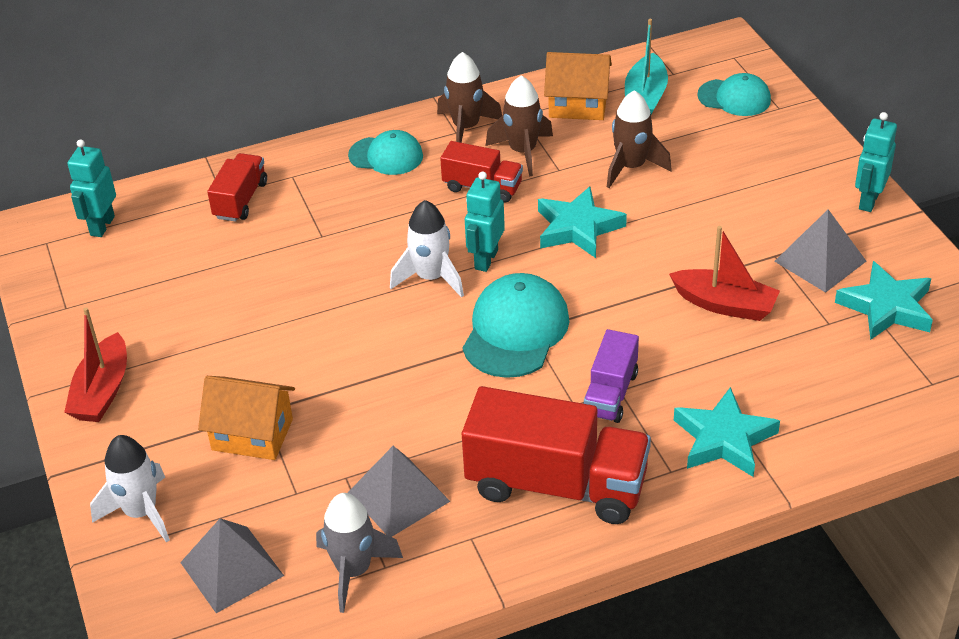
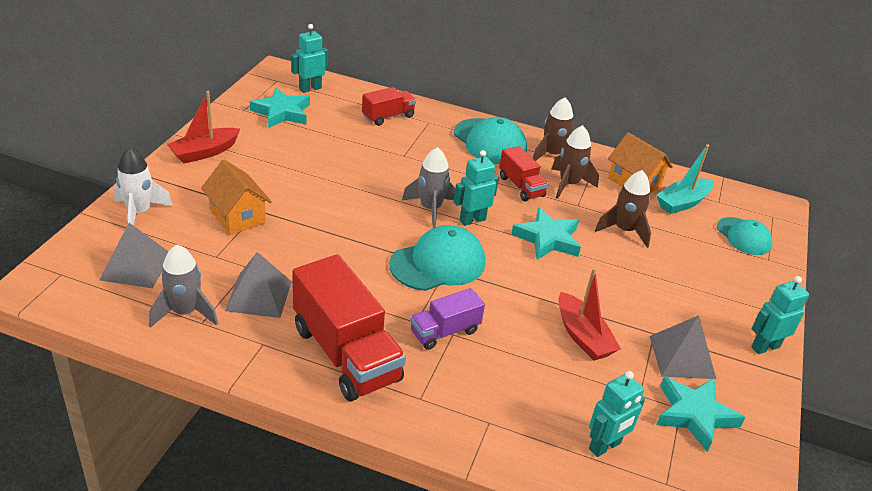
camera: 35 degrees right, 5 degrees down
(386, 156) = (490, 142): turquoise cap -> turquoise cap, size x1.54
(431, 278) = (430, 209): white rocket -> grey rocket
(724, 439) = (477, 406): turquoise star -> turquoise star (282, 112)
(857, 390) = (605, 446): none -> turquoise robot

